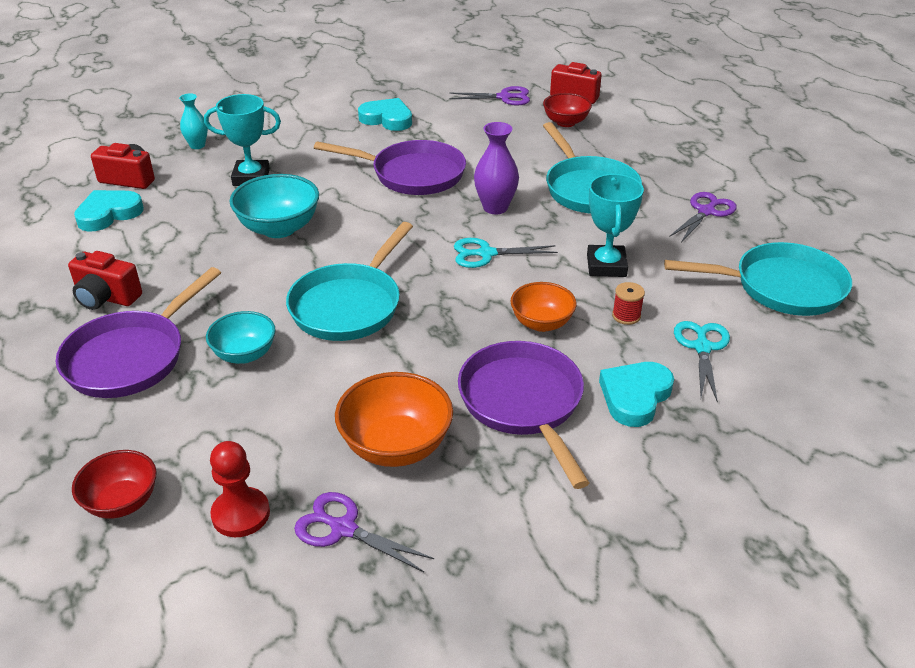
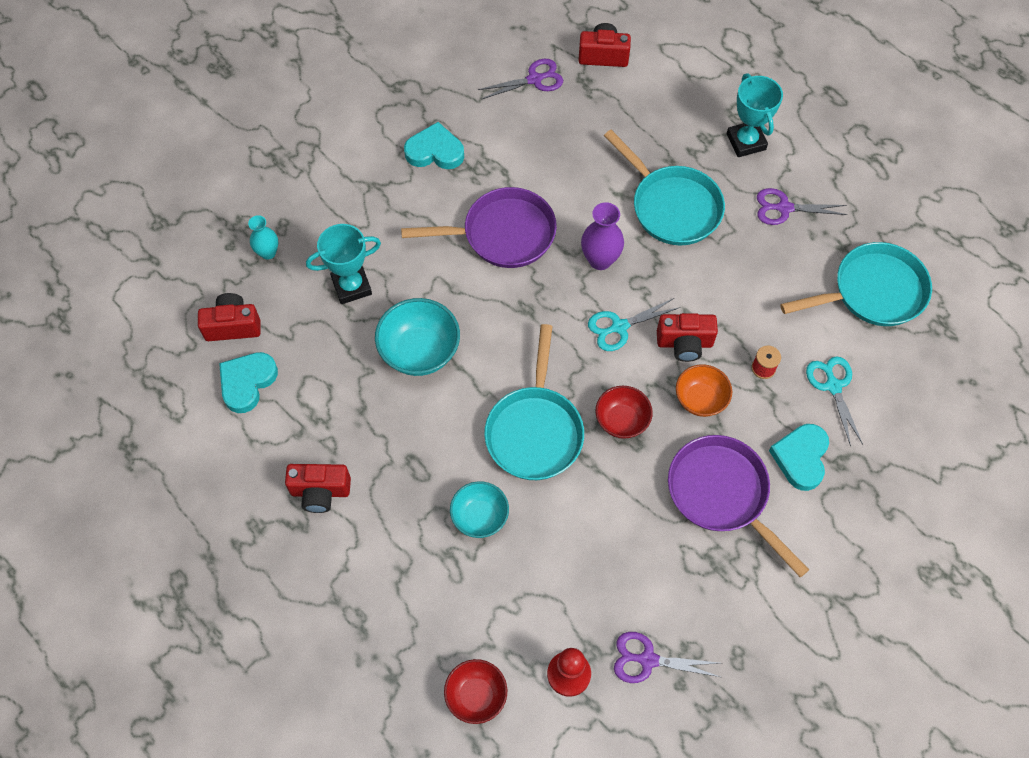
camera: 20 degrees left, 25 degrees up
(131, 357) = (388, 552): purple pan -> none
(396, 446) = (647, 571): orange bowl -> none
(548, 279) = (684, 343): none -> red camera
(565, 122) = (611, 106): red bowl -> red bowl (622, 420)
(606, 266) = (725, 310): turquoise trophy -> turquoise trophy (746, 142)
(706, 212) = (784, 208): purple scissors -> purple scissors turned 105 degrees counterclockwise

